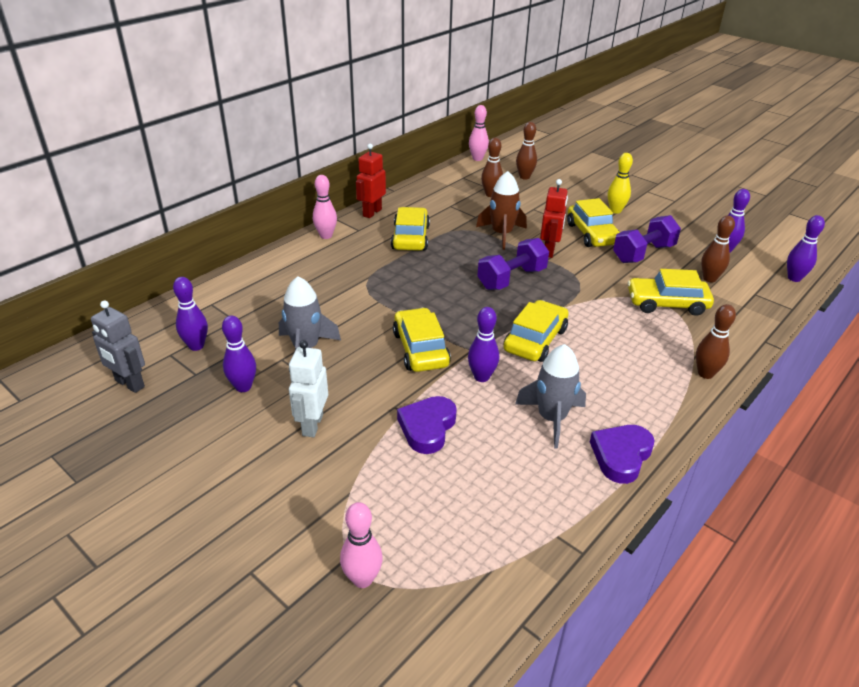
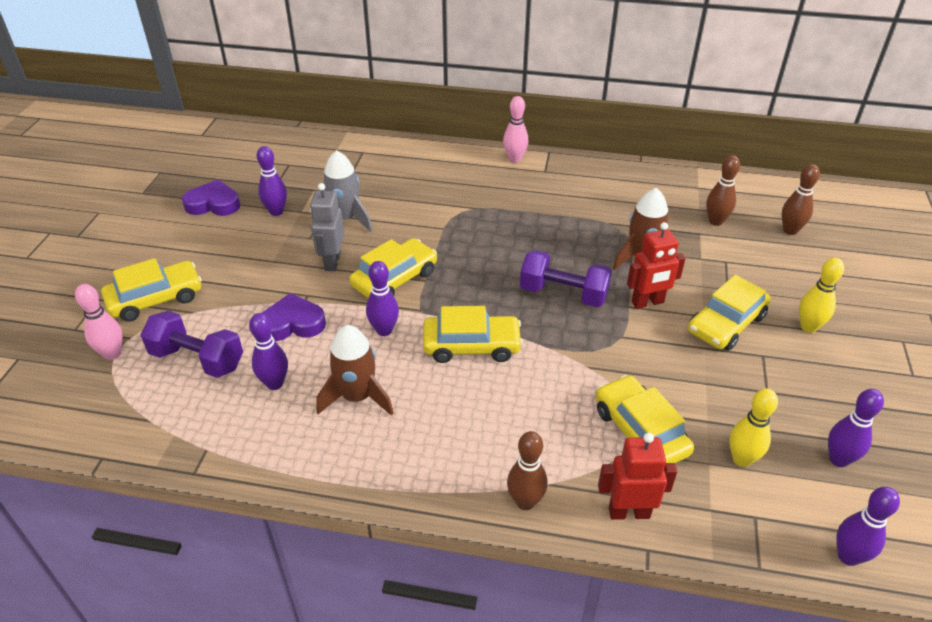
camera: 60 degrees right, 5 degrees up
(129, 384) = (245, 164): grey robot -> grey robot (332, 262)
(196, 346) = (306, 170): purple bowling pin -> purple bowling pin (275, 383)
(312, 425) = (256, 262): white robot -> none
(372, 212) = (583, 166): red robot -> red robot (629, 512)
(410, 237) = (566, 204): yellow car -> yellow car (156, 299)
(477, 159) = (783, 184): pink bowling pin -> none
(552, 418) = (357, 397): grey rocket -> brown rocket
(621, 456) = (335, 464): purple heart -> purple heart (213, 204)
(643, 254) = (732, 380): purple dumbbell -> purple dumbbell (197, 359)
(709, 279) = (741, 459): brown bowling pin -> yellow bowling pin

